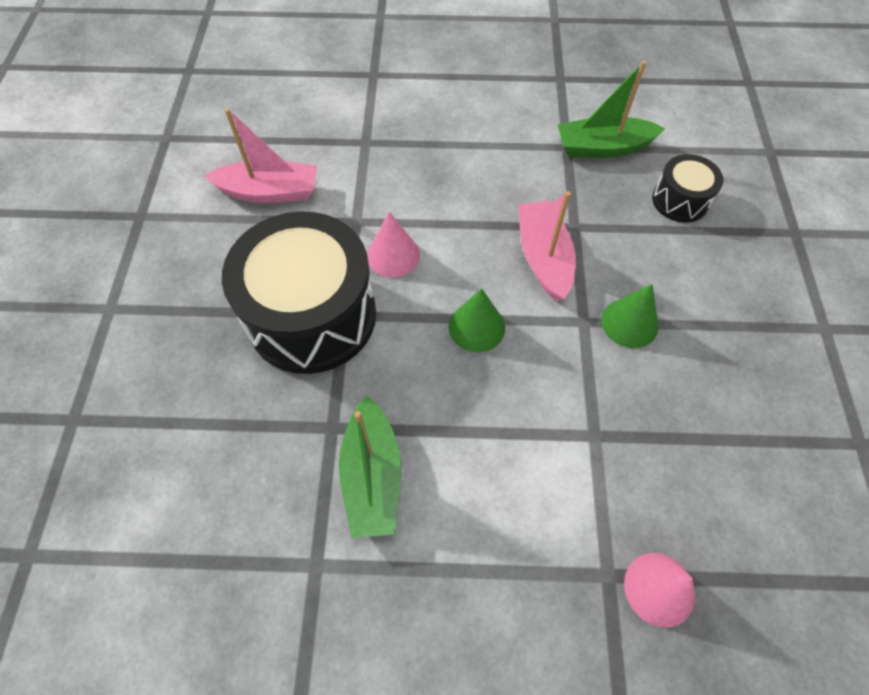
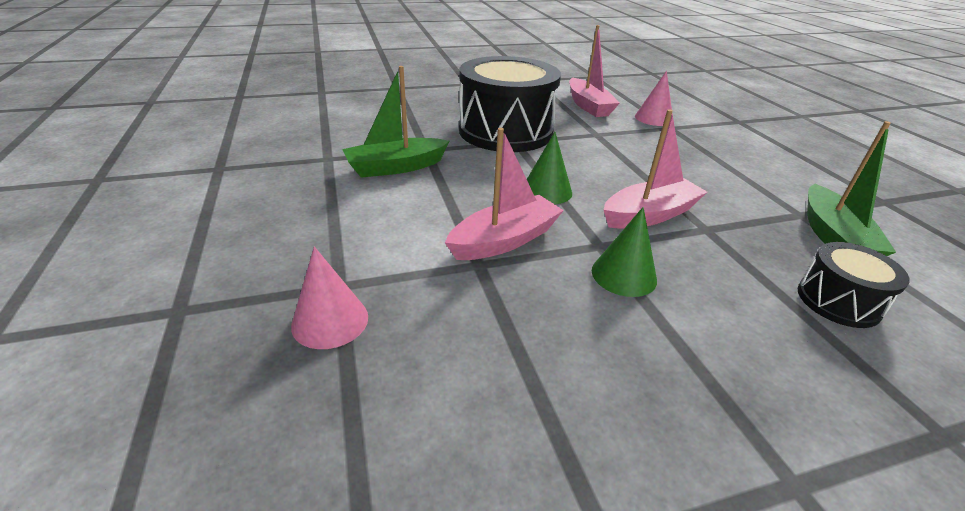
camera: 70 degrees right, 25 degrees down
(393, 255) = (581, 150): pink cone -> pink cone (653, 118)
(560, 400) = (504, 240): none -> pink boat
(603, 148) = (833, 236): green boat -> green boat turned 150 degrees counterclockwise

